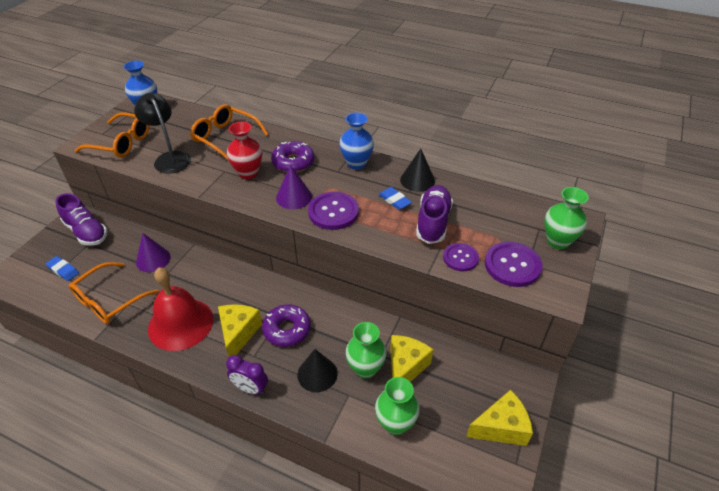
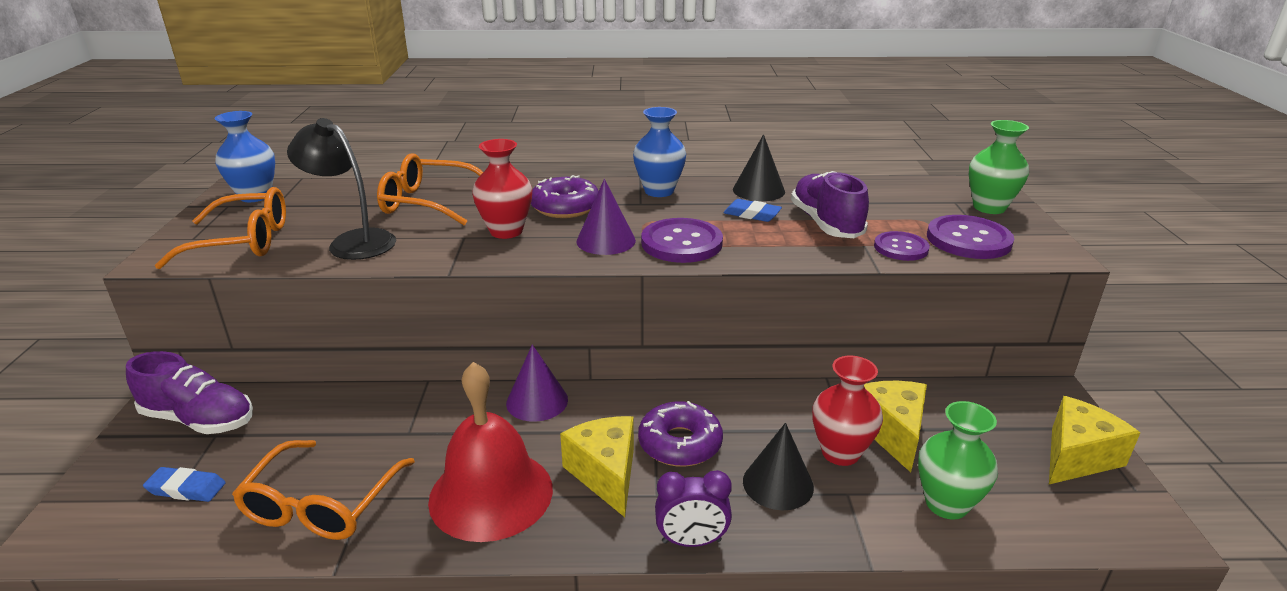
camera: 25 degrees left, 15 degrees down
(153, 259) = (366, 421): purple cone -> purple cone (537, 401)
(365, 368) = (840, 453): green vase -> red vase

